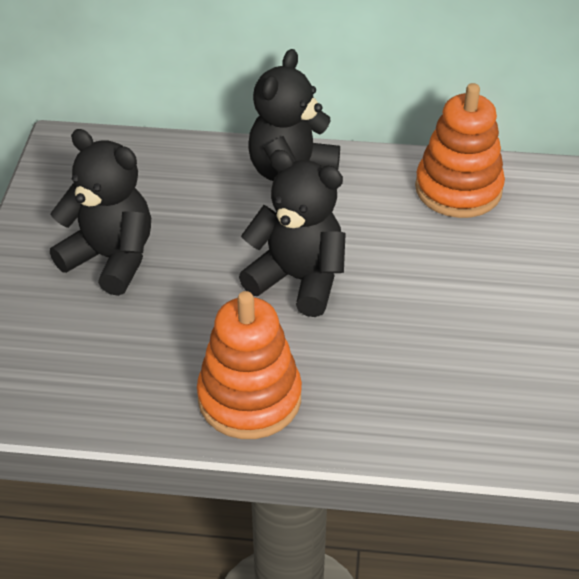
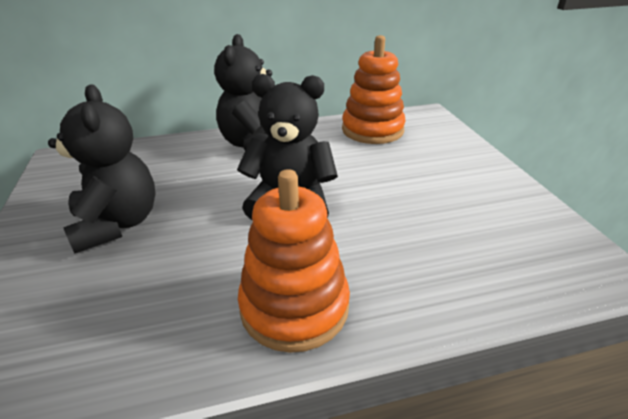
camera: 20 degrees left, 10 degrees down
(111, 259) = (117, 224): black teddy bear -> black teddy bear turned 60 degrees clockwise

